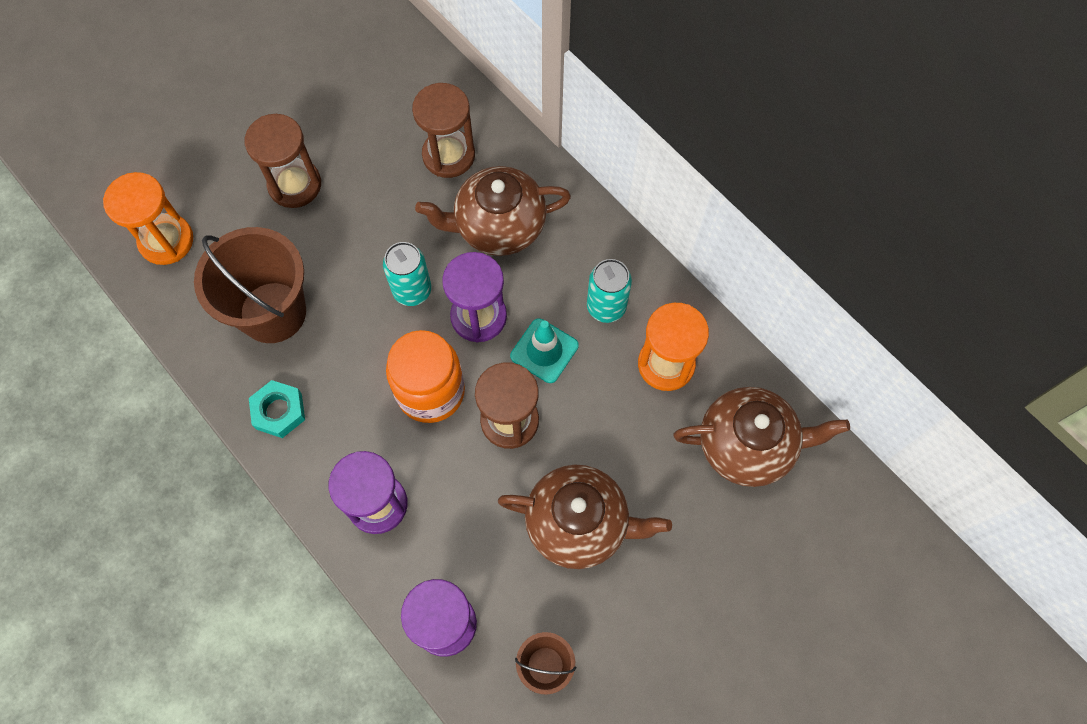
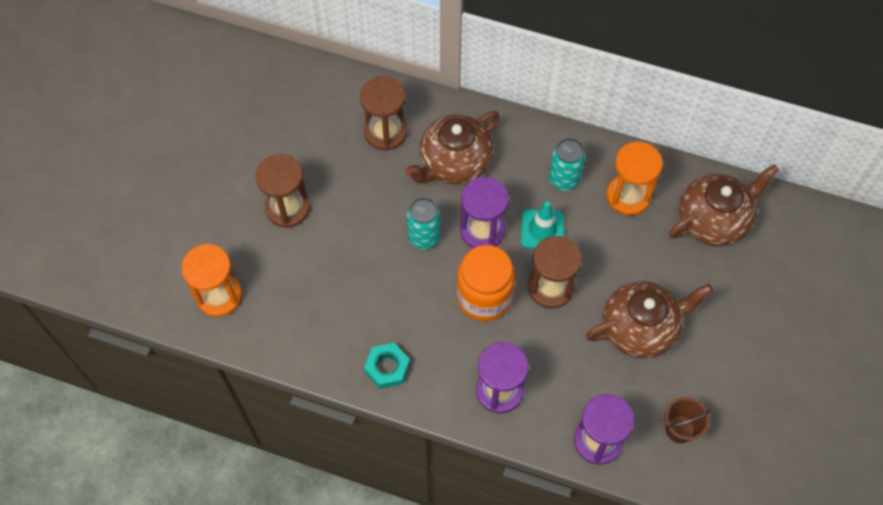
camera: 30 degrees left, 5 degrees down
(273, 312) = (334, 303): brown bucket -> none

